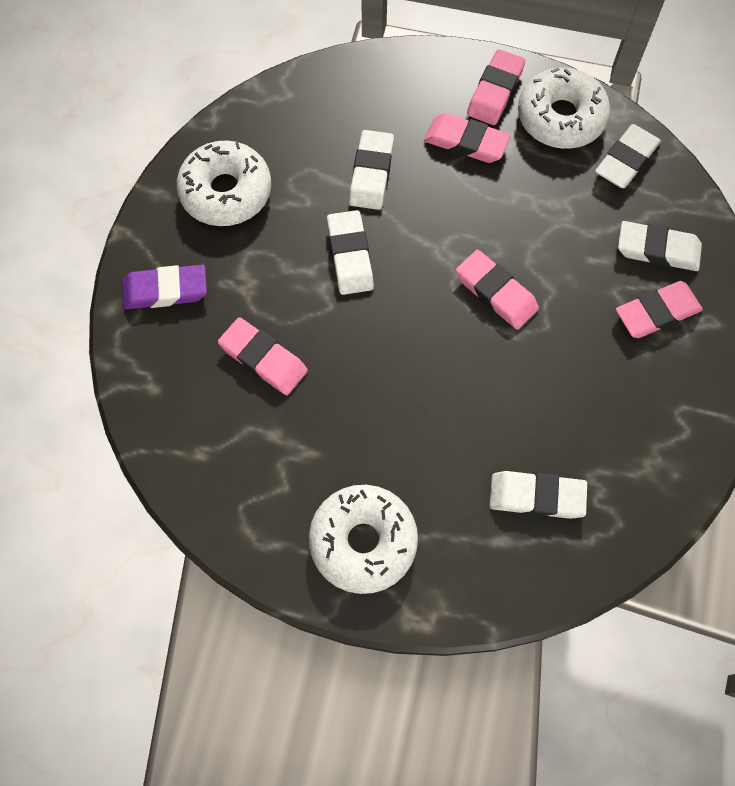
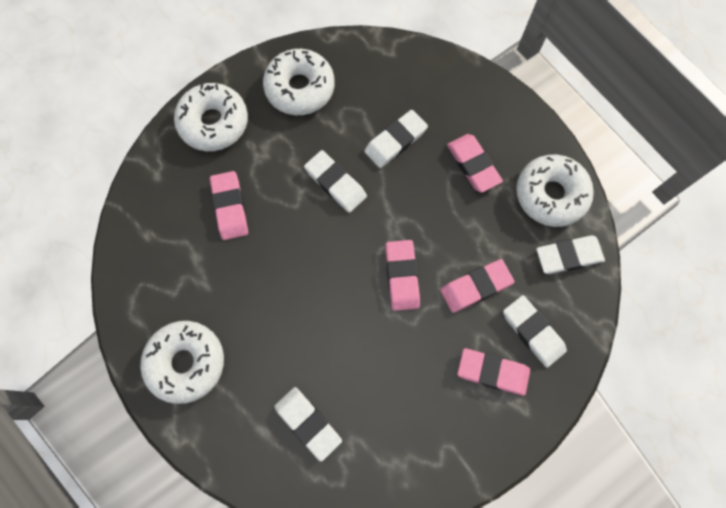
camera: 40 degrees right, 5 degrees up
(165, 290) = (214, 123): purple eraser -> white donut
(350, 255) = (335, 183): white eraser -> white eraser turned 75 degrees counterclockwise
(495, 91) = (523, 145): pink eraser -> pink eraser (476, 287)

